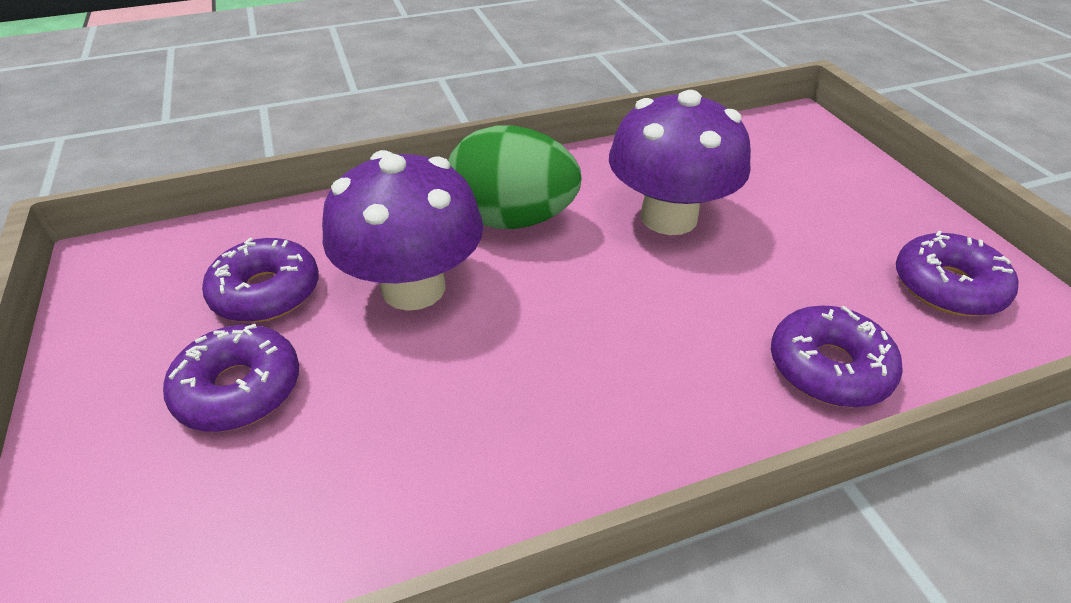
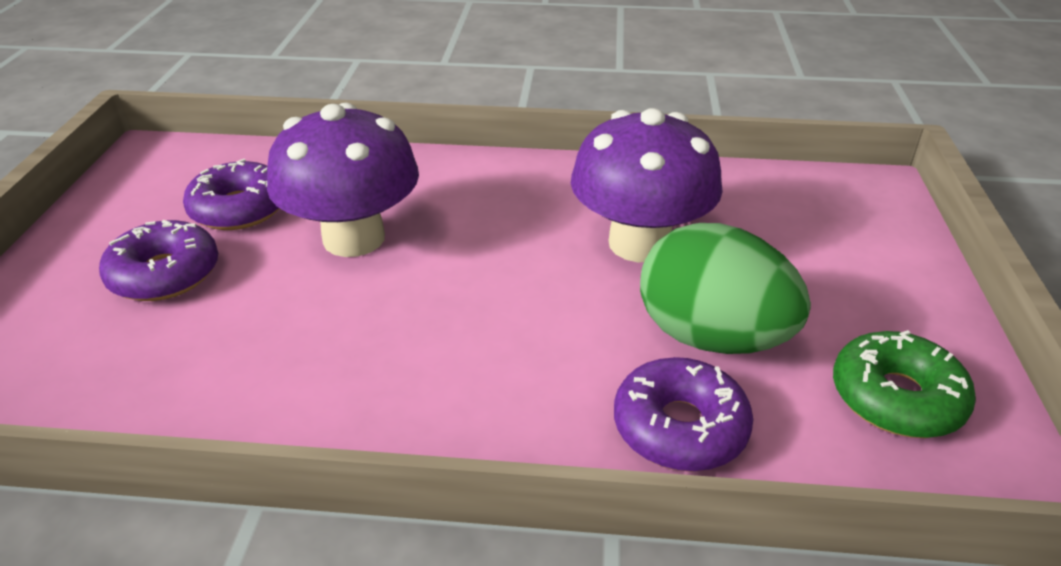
camera: 25 degrees right, 5 degrees down
(512, 220) = (485, 206): green egg -> green egg (711, 337)
(947, 287) = (896, 398): purple donut -> green donut

